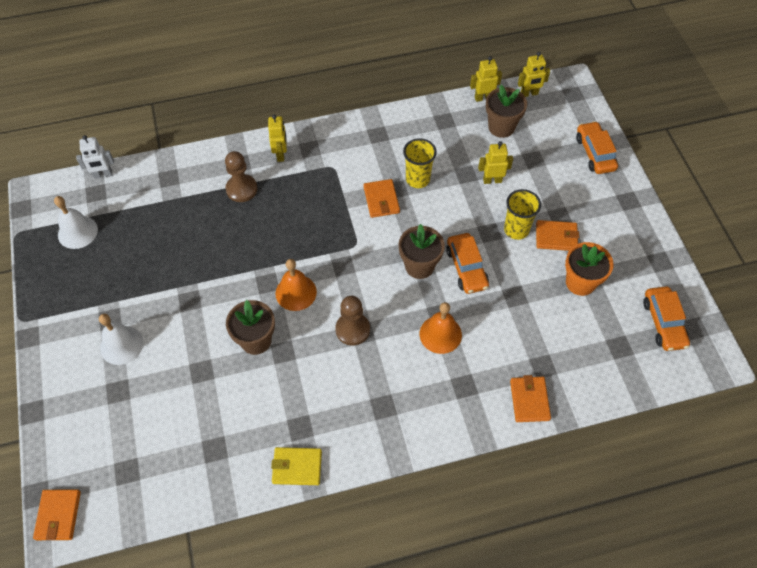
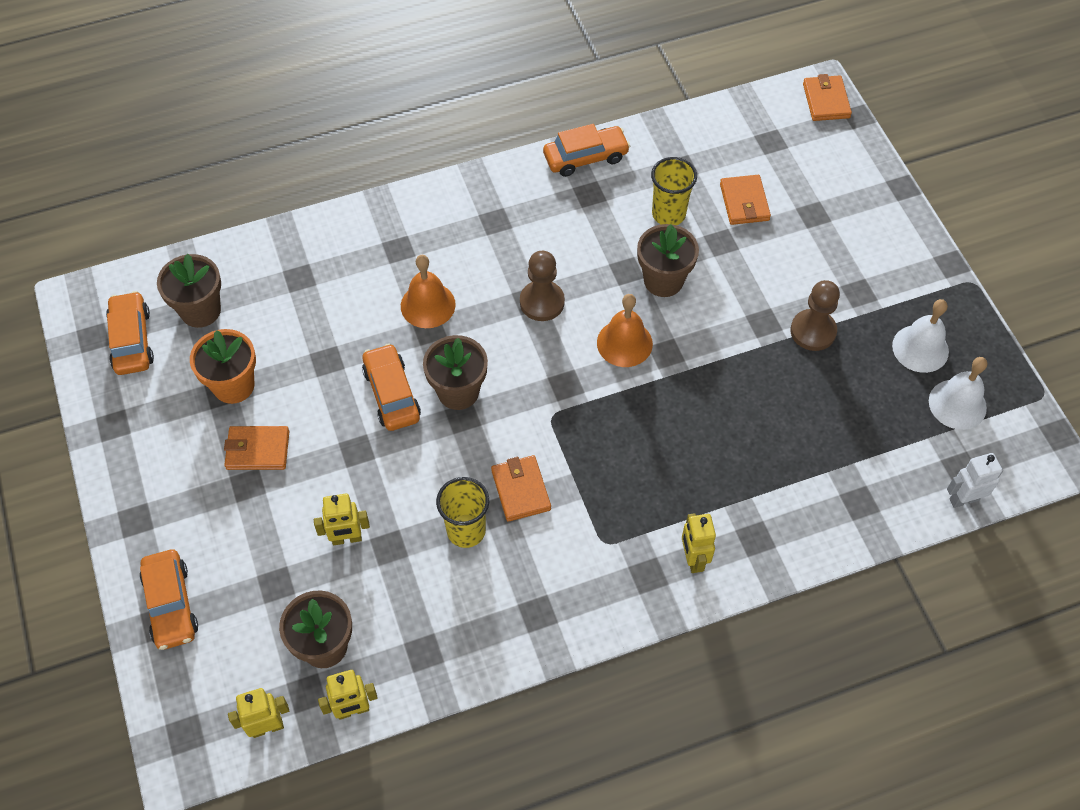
camera: 175 degrees right, 0 degrees up
(121, 345) = (830, 263): white bell -> white bell (920, 348)
(241, 189) = (740, 491): brown pawn -> brown pawn (813, 331)
(297, 467) = (585, 157): yellow wallet -> orange car
(516, 230) = (316, 457): yellow cup -> yellow cup (668, 214)
(529, 400) = (320, 239): orange wallet -> orange wallet (744, 202)
(616, 343) = (200, 310): none -> brown flower pot

